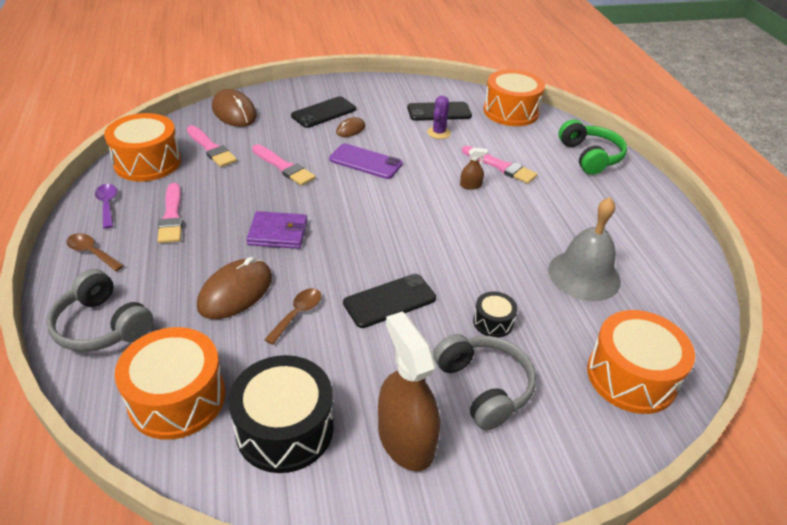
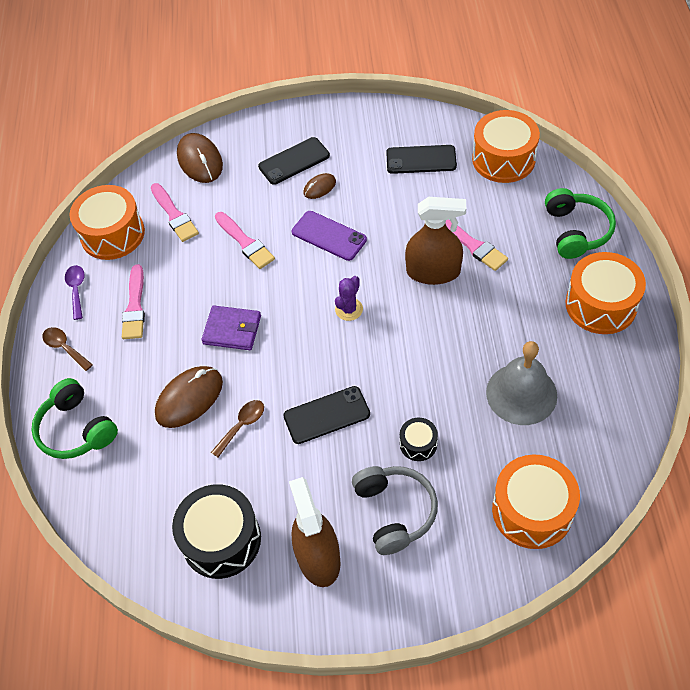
camera: 15 degrees right, 15 degrees up
(102, 326) = (76, 429): grey headphones -> green headphones
(177, 398) = (137, 505): orange drum -> orange drum (601, 304)
(439, 133) = (414, 193): purple cactus -> purple cactus (349, 309)
(470, 185) = (433, 272): brown spray bottle -> brown spray bottle, size x2.35

